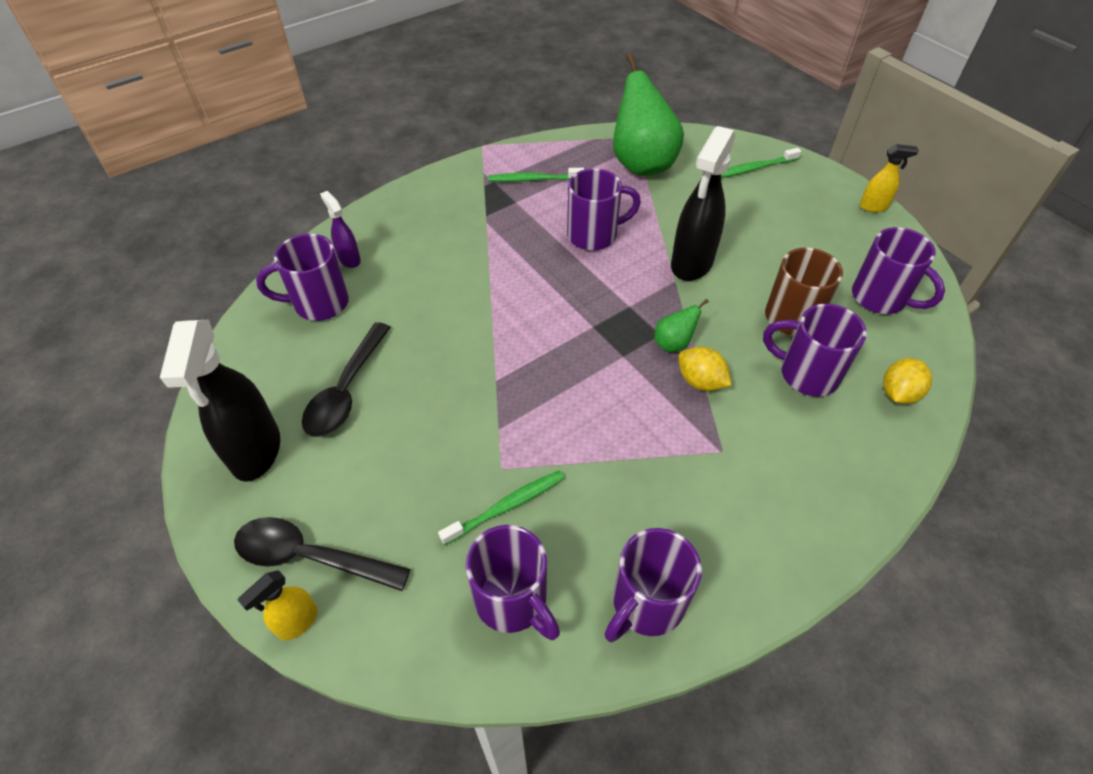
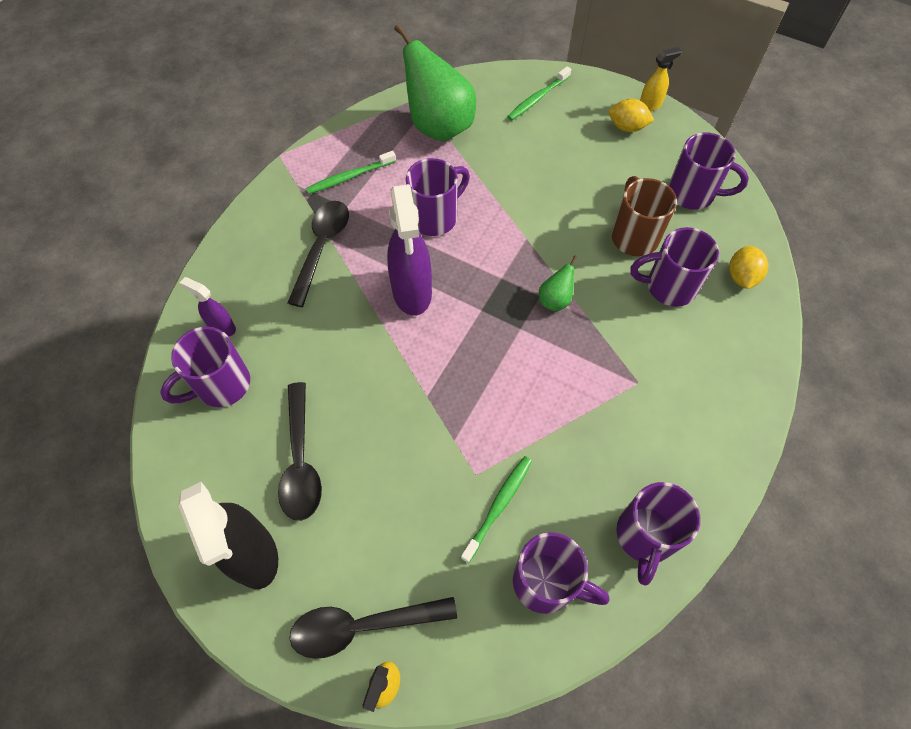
camera: 25 degrees left, 10 degrees up
(474, 227) = (322, 248): none -> black spoon
(534, 289) = (412, 293): none -> purple spray bottle
(691, 264) = (532, 216): black spray bottle -> none
(700, 381) = (592, 327): yellow lemon -> yellow lemon (627, 127)

